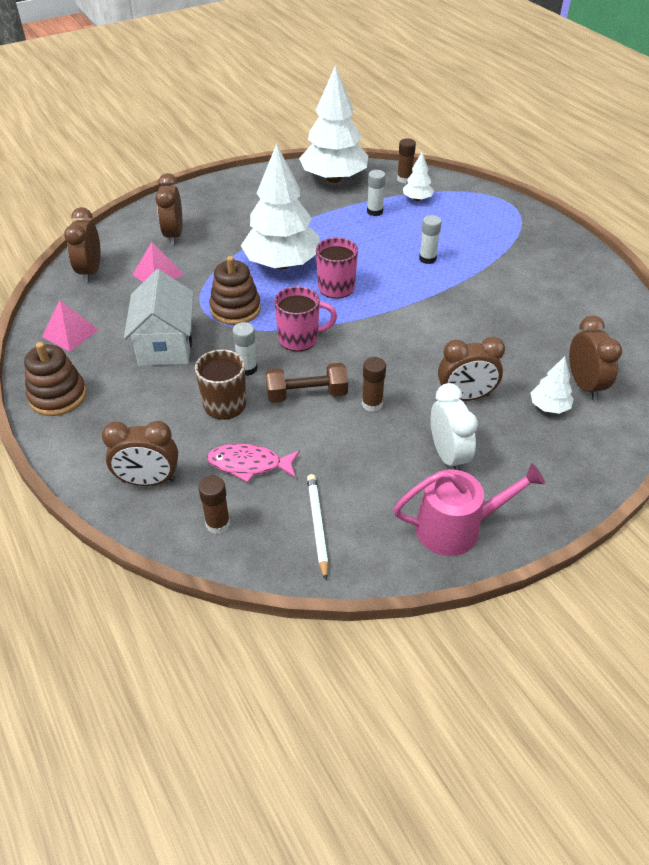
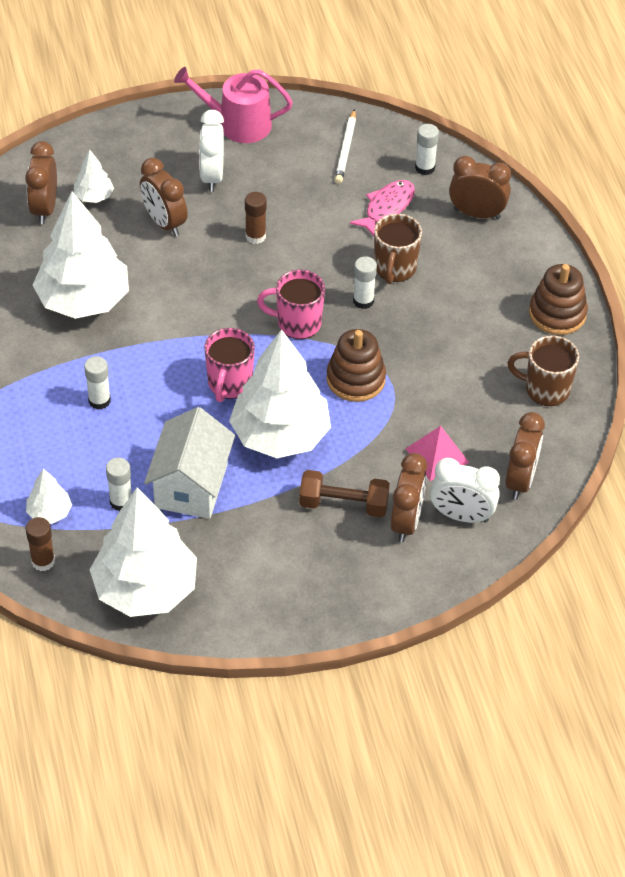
camera: 165 degrees left, 5 degrees up
(70, 333) = (545, 389): pink pyramid -> brown mug
(134, 245) = (461, 516): none -> white clock
(165, 344) = (442, 349): white house -> white house (191, 485)
(218, 524) = (425, 168): brown glue stick -> white glue stick
(249, 464) = (387, 207): pink fish -> pink fish turned 75 degrees counterclockwise
(307, 394) = (313, 260): brown dumbbell -> brown dumbbell (343, 504)
(465, 397) = (164, 223): brown clock -> brown clock turned 135 degrees counterclockwise
(489, 319) = (84, 300): none -> white tree

